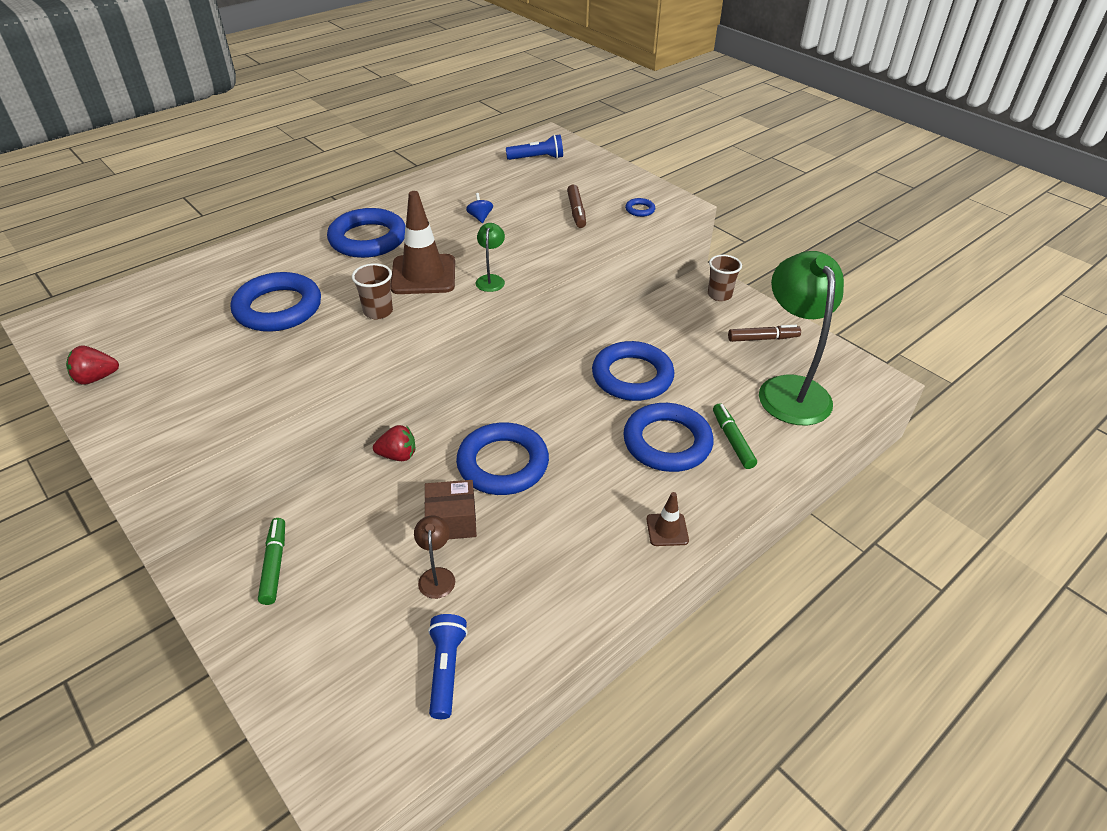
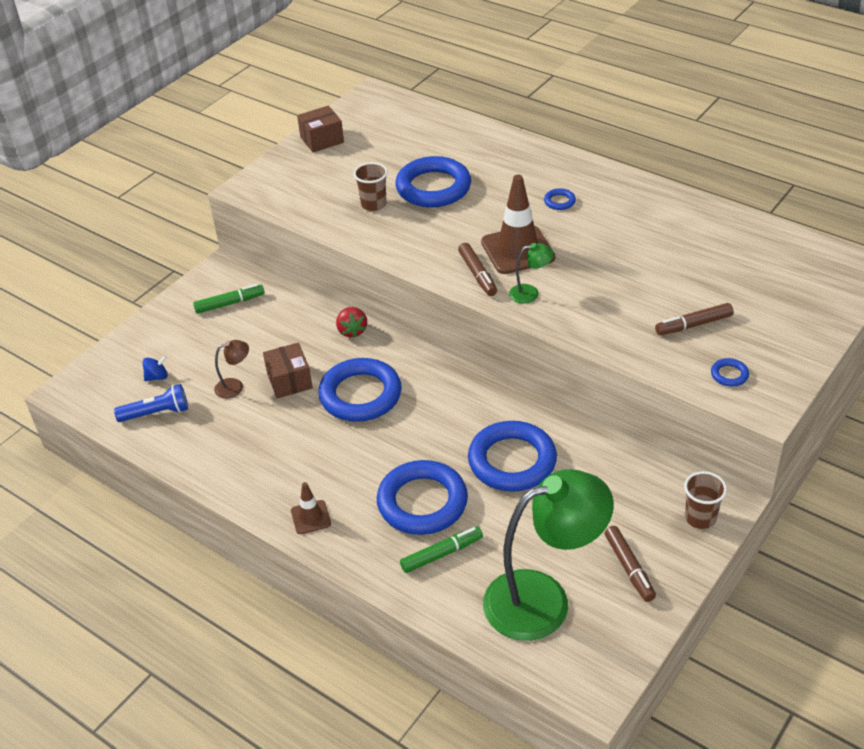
camera: 80 degrees right, 0 degrees up
(96, 378) = (322, 140): red strawberry -> brown box
(368, 239) = (559, 201): blue ring -> blue ring, size x0.41
(378, 312) = (451, 240): brown cup -> brown cup (373, 204)
(444, 304) = (477, 274): none -> brown marker
(480, 217) = (638, 259): blue spinning top -> blue spinning top (157, 377)
(537, 158) = (797, 270): blue flashlight -> none

